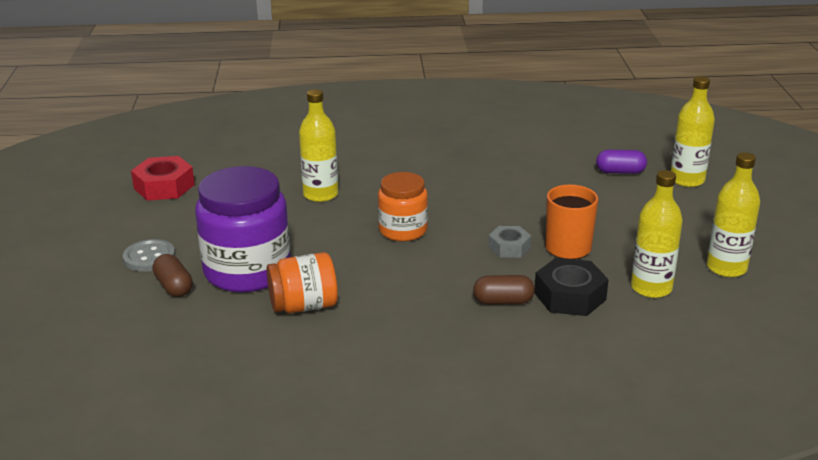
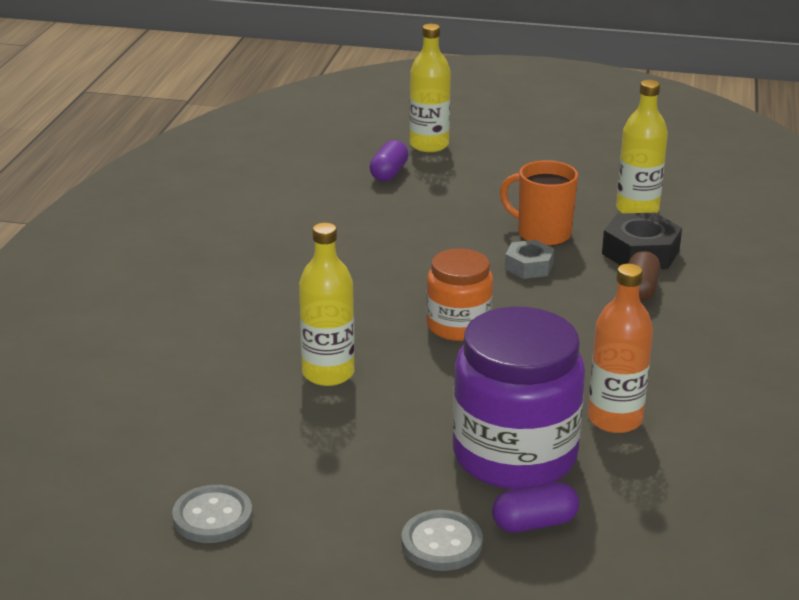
camera: 75 degrees left, 0 degrees up
(164, 186) = (212, 517): red nut -> grey button
(174, 286) = (534, 523): brown capsule -> purple capsule
(304, 306) = (615, 419): orange jar -> orange bottle
(726, 268) = (612, 168): yellow bottle -> none

